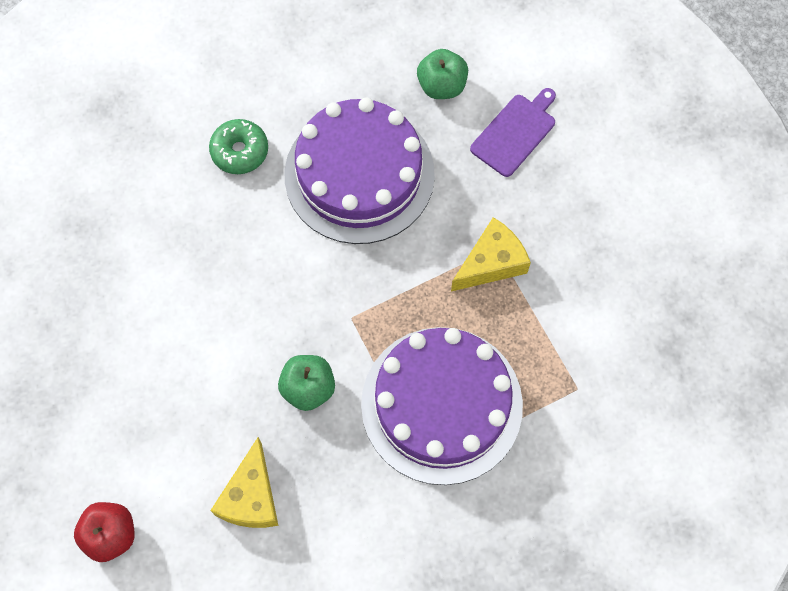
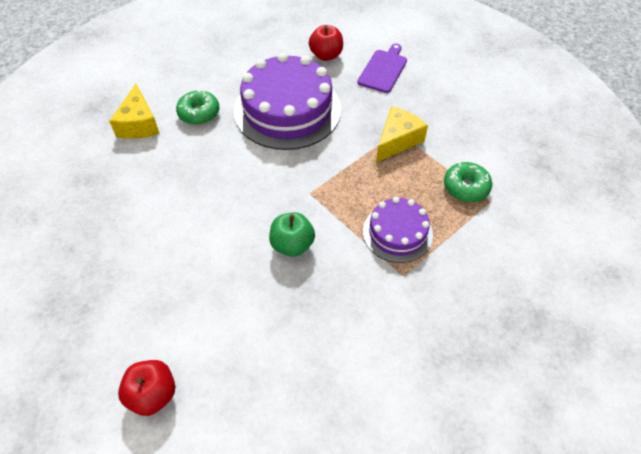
camera: 15 degrees left, 15 degrees down
(251, 497) = (269, 333): yellow cheese -> yellow cheese (139, 124)
(441, 86) = (326, 55): green apple -> red apple
(441, 404) = (397, 233): purple cake -> purple cake, size x0.55
(554, 360) = (466, 187): none -> green donut

